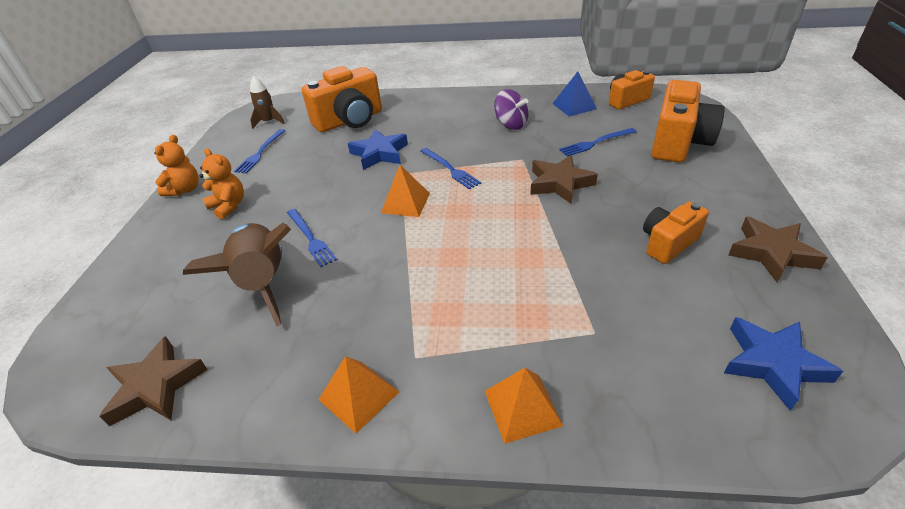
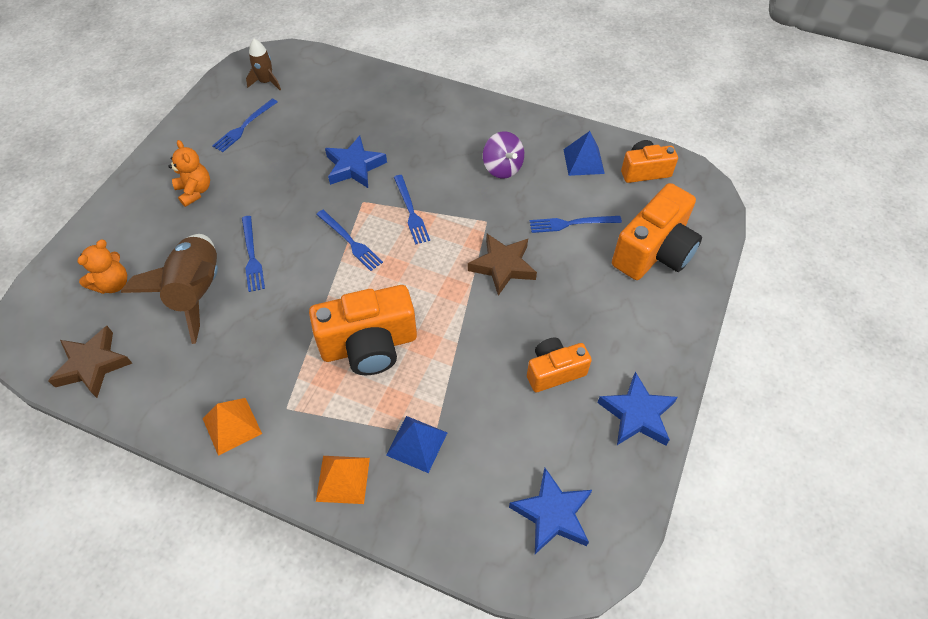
camera: 15 degrees right, 15 degrees up
(185, 189) = (162, 156): orange teddy bear -> orange teddy bear (113, 284)
(350, 121) = (345, 107): orange camera -> orange camera (369, 345)
(405, 203) = (350, 241): orange pyramid -> blue fork
(581, 345) = (416, 443): none -> blue pyramid
(771, 253) = (637, 414): brown star -> blue star

